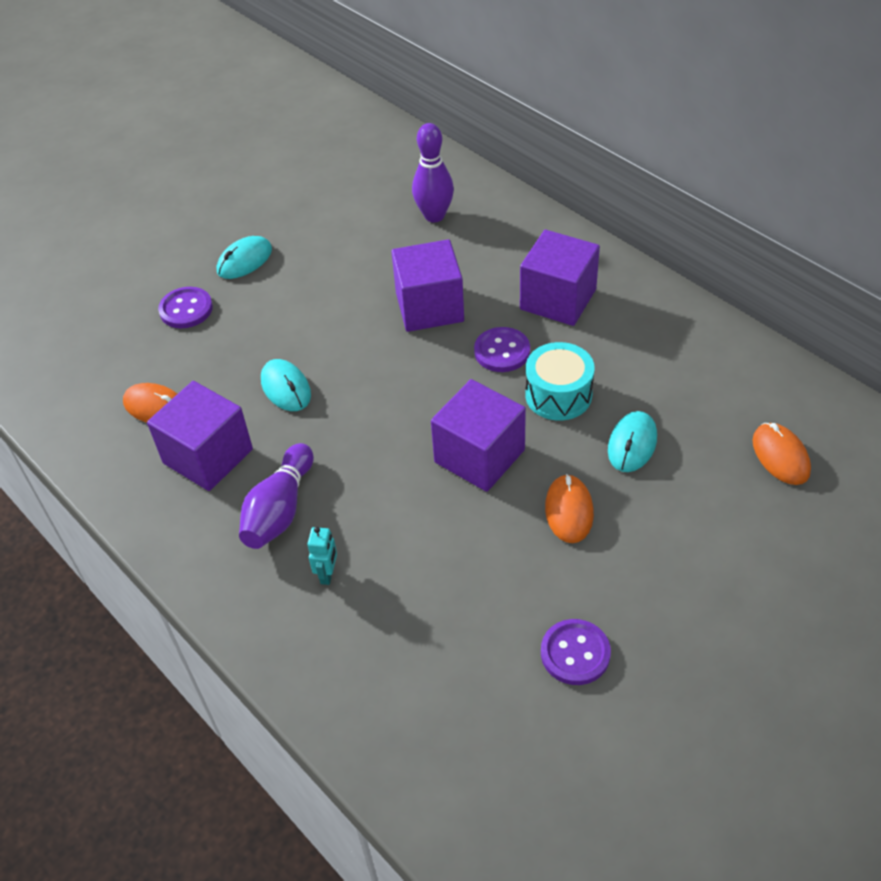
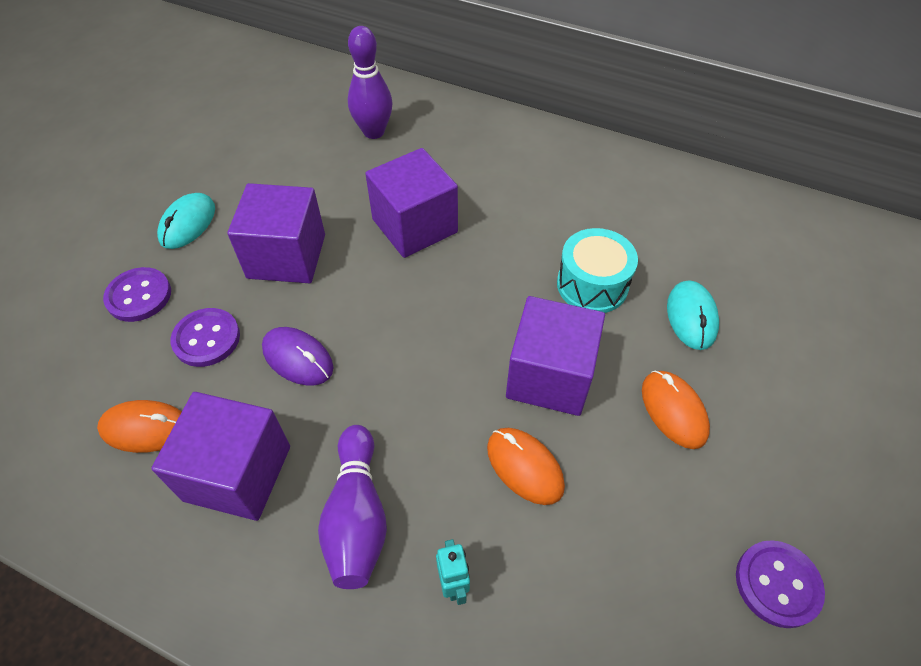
camera: 25 degrees left, 5 degrees up
(286, 388) = (298, 358): turquoise mouse -> purple mouse
(502, 351) = (512, 254): purple button -> purple button (206, 339)
(558, 299) = (538, 187): purple cube -> purple cube (286, 256)
(780, 456) = (829, 289): orange mouse -> orange mouse (524, 467)

